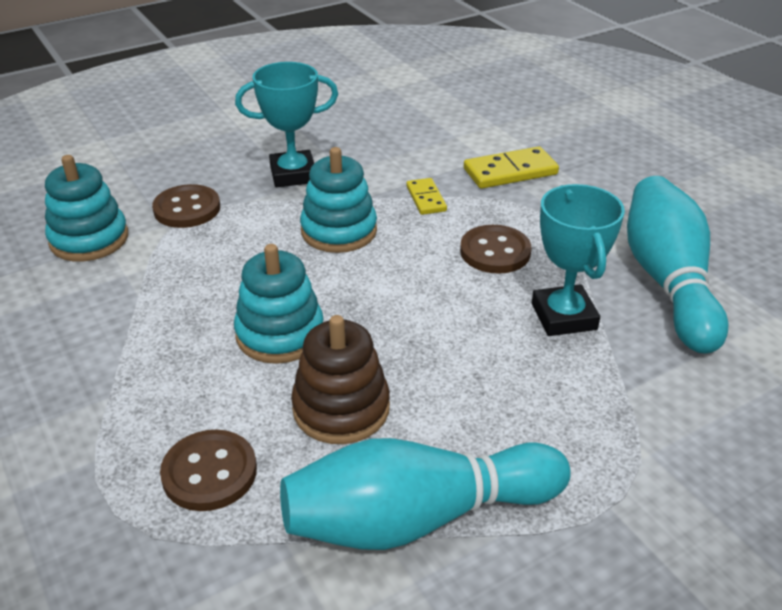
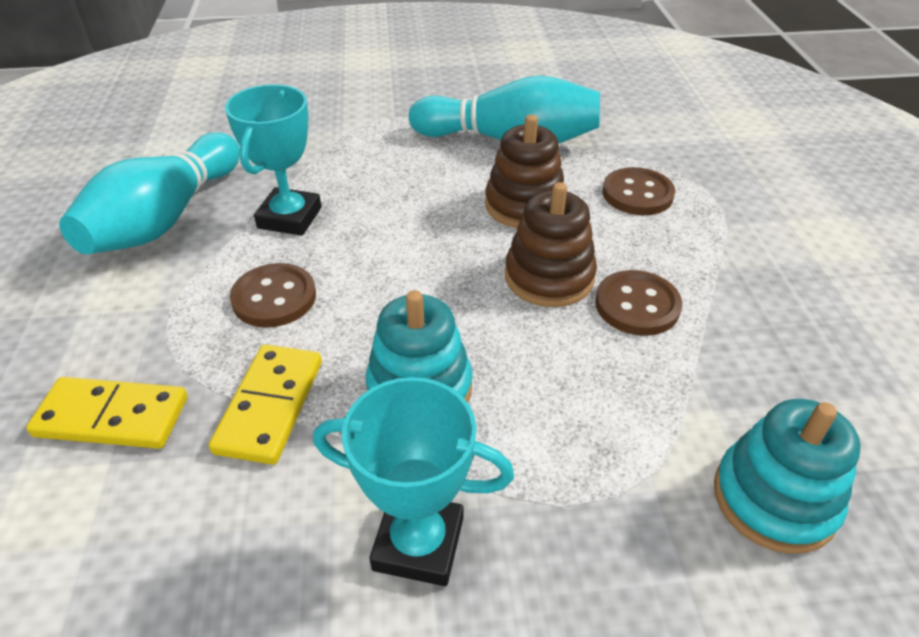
camera: 155 degrees left, 5 degrees up
(187, 209) = (617, 517): brown button -> brown button (637, 305)
(280, 334) = (549, 277): turquoise stacking toy -> brown stacking toy
(426, 199) = (270, 406): yellow domino -> yellow domino, size x1.63

